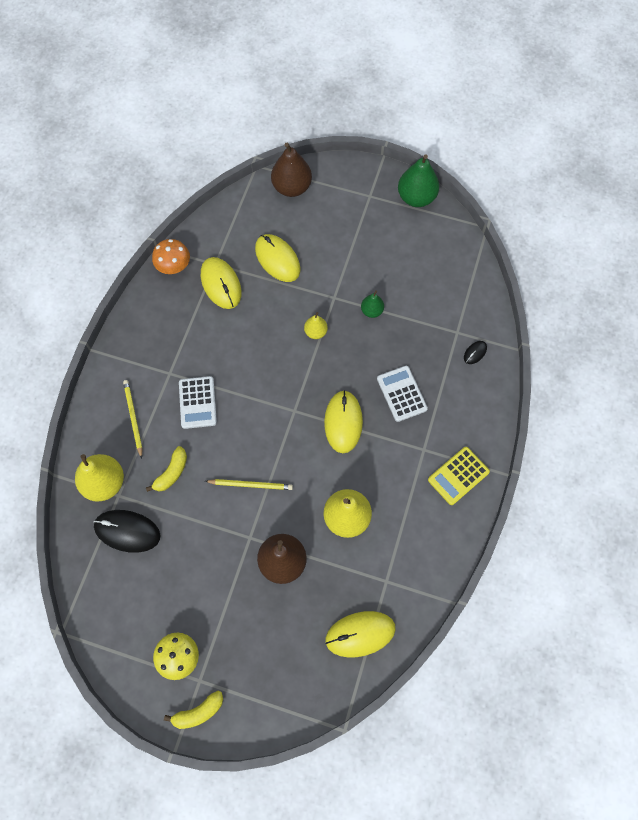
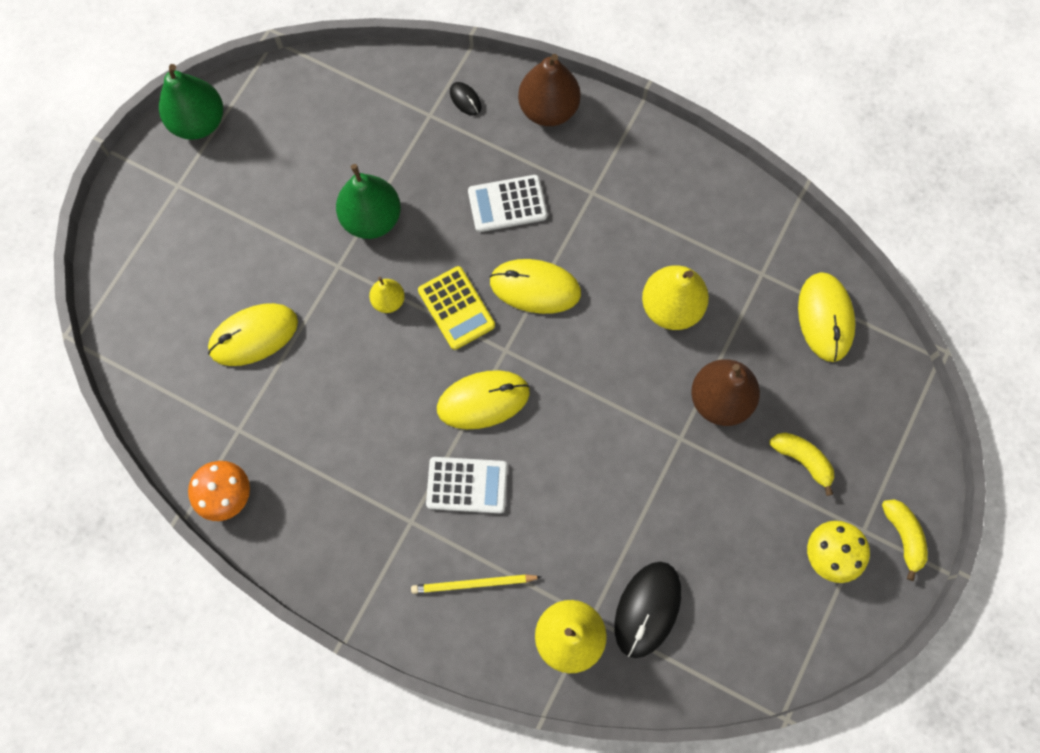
camera: 80 degrees left, 5 degrees up
(172, 472) = (569, 535): yellow banana -> yellow banana (802, 460)
(221, 284) = (276, 426): yellow mouse -> yellow mouse (483, 400)
(251, 485) = (605, 426): yellow pencil -> none
(292, 187) = (130, 295): brown pear -> brown pear (548, 109)
(372, 311) = (372, 218): green pear -> green pear, size x1.85
(458, 476) = (635, 158): yellow calculator -> yellow calculator (456, 308)

